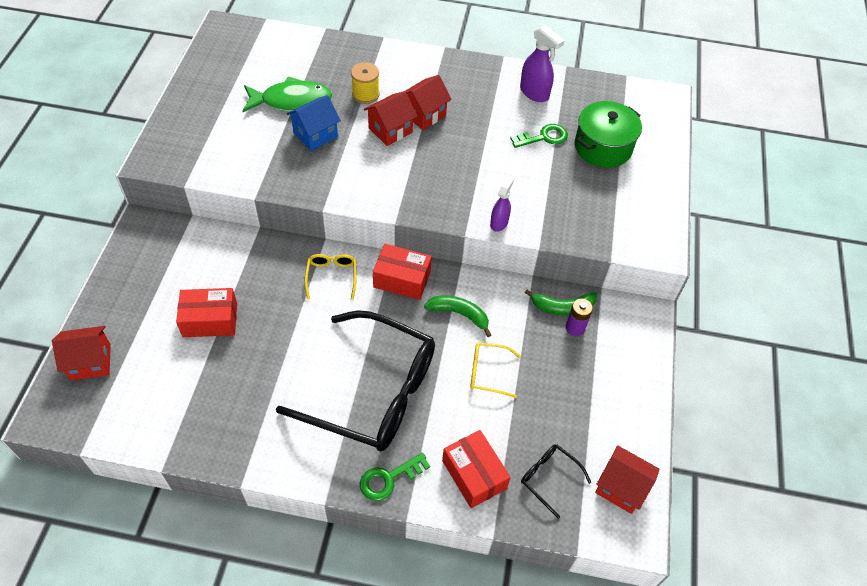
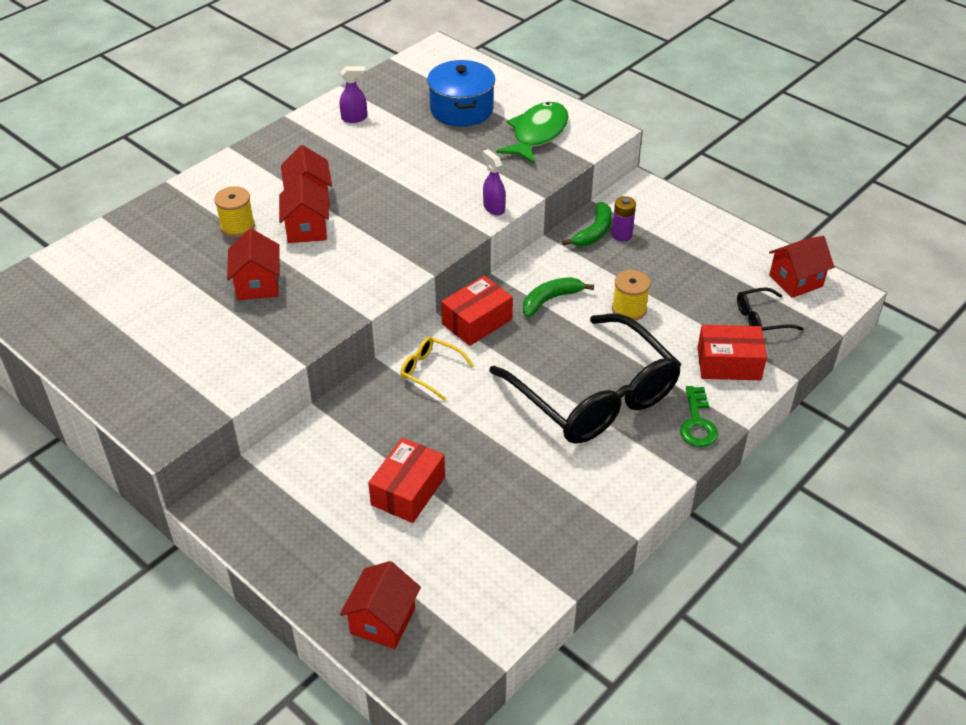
camera: 55 degrees left, 10 degrees down
(292, 101) = (188, 284): green fish -> green fish (537, 134)
(315, 134) = (257, 285): blue house -> red house
(373, 391) = (594, 395): black glasses -> black glasses turned 90 degrees clockwise
(488, 372) = (629, 309): yellow glasses -> yellow spool
(534, 93) = (354, 118): purple spray bottle -> purple spray bottle, size x0.66
(543, 137) = (415, 137): green key -> none
(603, 147) = (461, 109): green pot -> blue pot

